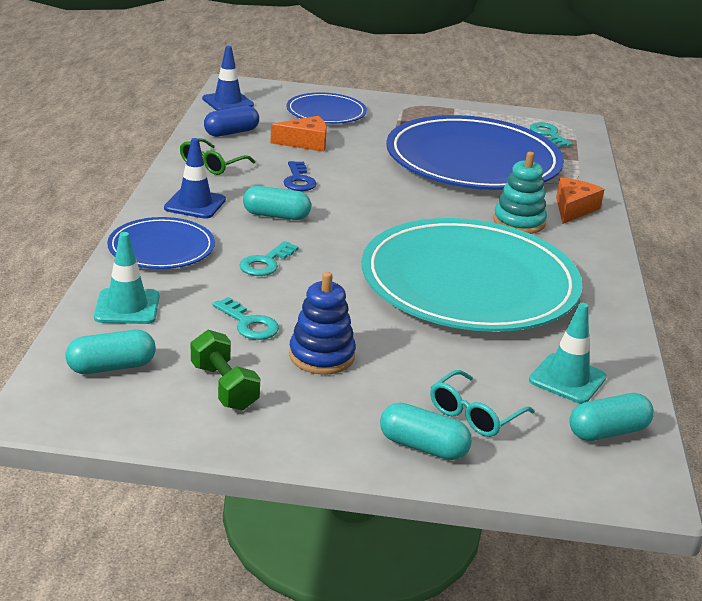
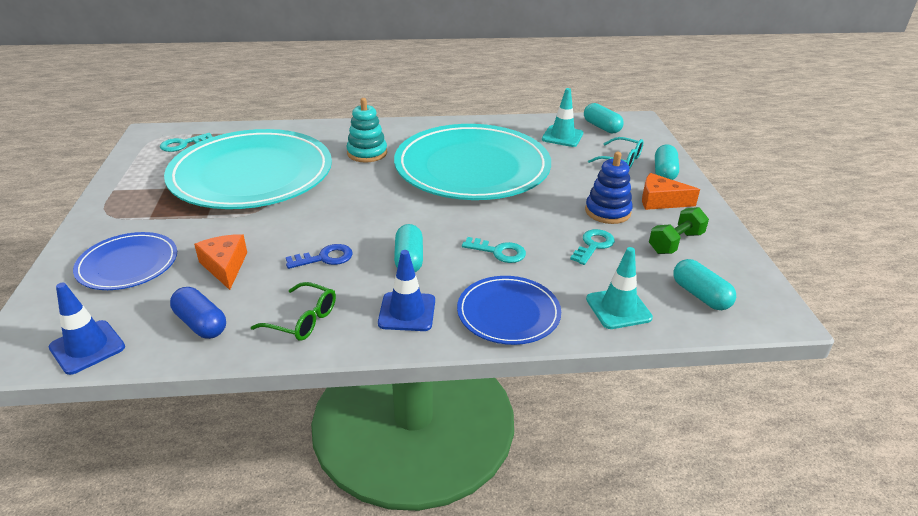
camera: 100 degrees left, 5 degrees up
(473, 161) = (251, 174): blue plate -> turquoise plate
(573, 209) = (334, 134): orange cheese -> orange cheese (660, 201)

